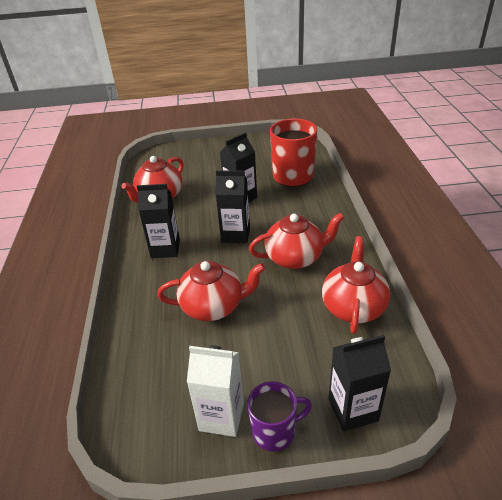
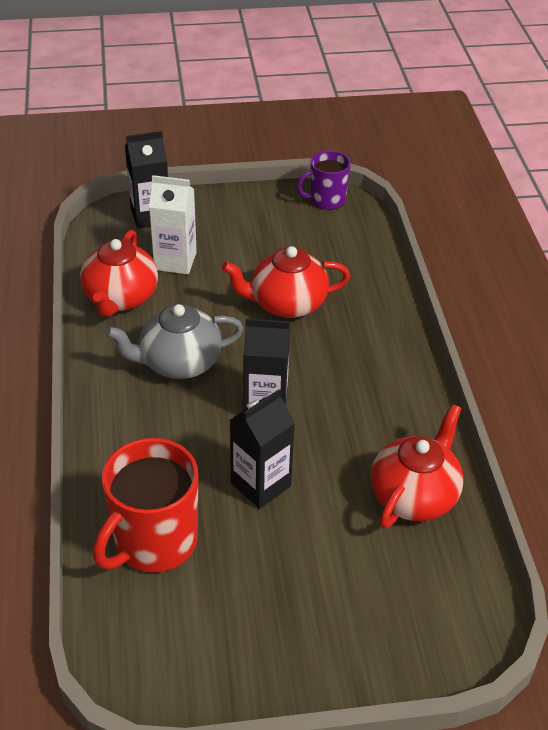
camera: 175 degrees right, 5 degrees up
(165, 249) = (369, 384): black carton -> none
(221, 416) = (267, 214): white carton -> white carton (175, 261)
(275, 431) = (221, 205): purple mug -> purple mug (326, 200)
(295, 257) = (179, 362): red teapot -> grey teapot

